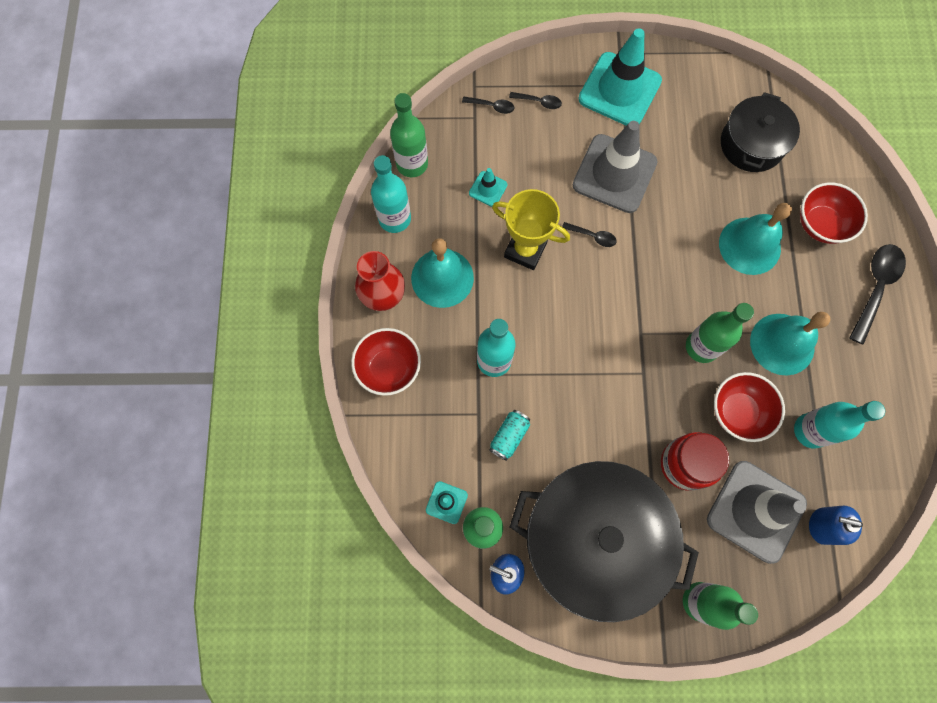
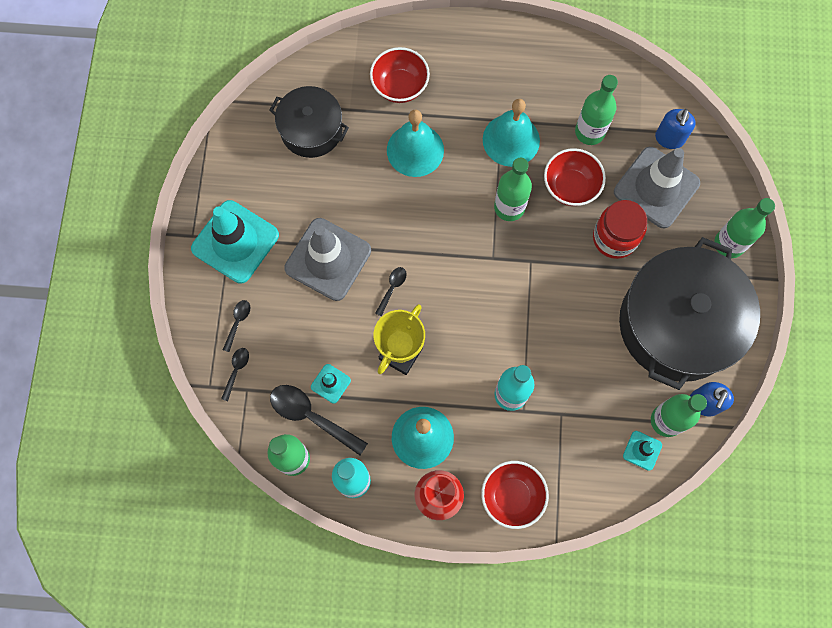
camera: 85 degrees left, 0 degrees up
(509, 436) = (583, 388): turquoise can -> none
(810, 431) = (589, 132): turquoise bottle -> green bottle
(875, 287) = (464, 54): black spoon -> black spoon (311, 416)

